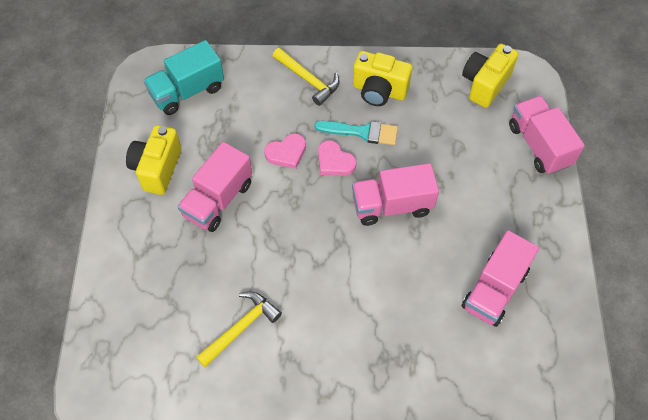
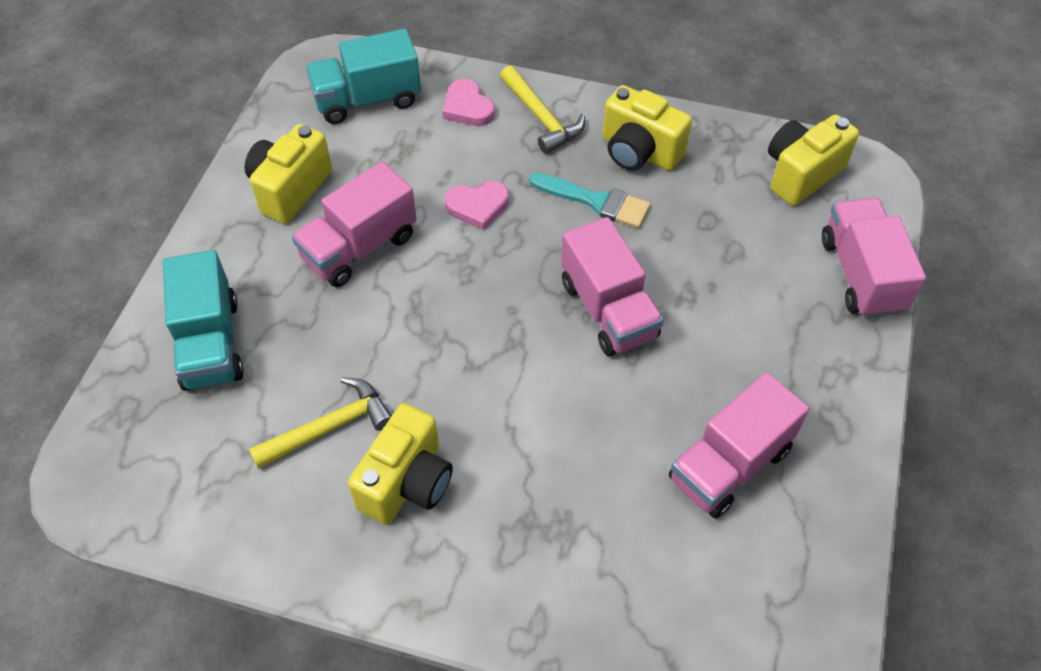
camera: 15 degrees right, 5 degrees down
(142, 290) = (211, 343): none -> turquoise truck
(302, 351) = (407, 482): none -> yellow camera
(334, 161) = (543, 232): pink heart -> pink heart (467, 107)
(392, 205) = (608, 310): pink truck -> pink truck turned 120 degrees counterclockwise

